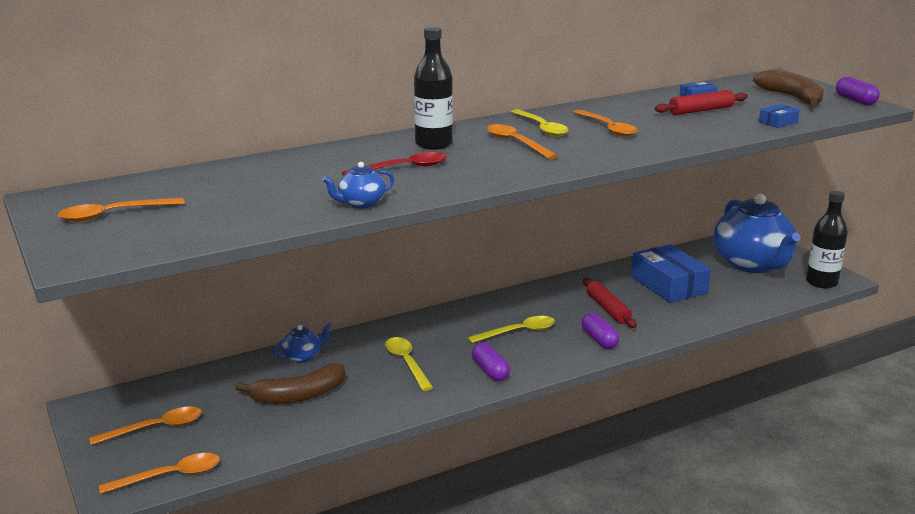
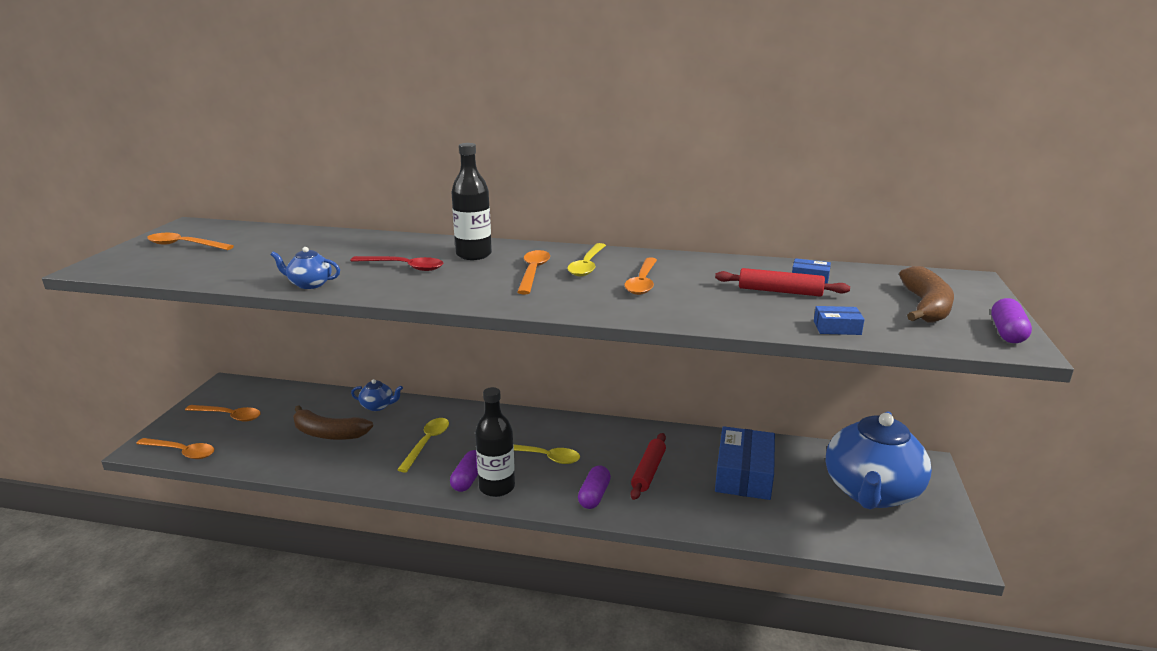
camera: 40 degrees right, 0 degrees up
(821, 282) = (925, 548): black bottle -> black bottle (497, 487)

